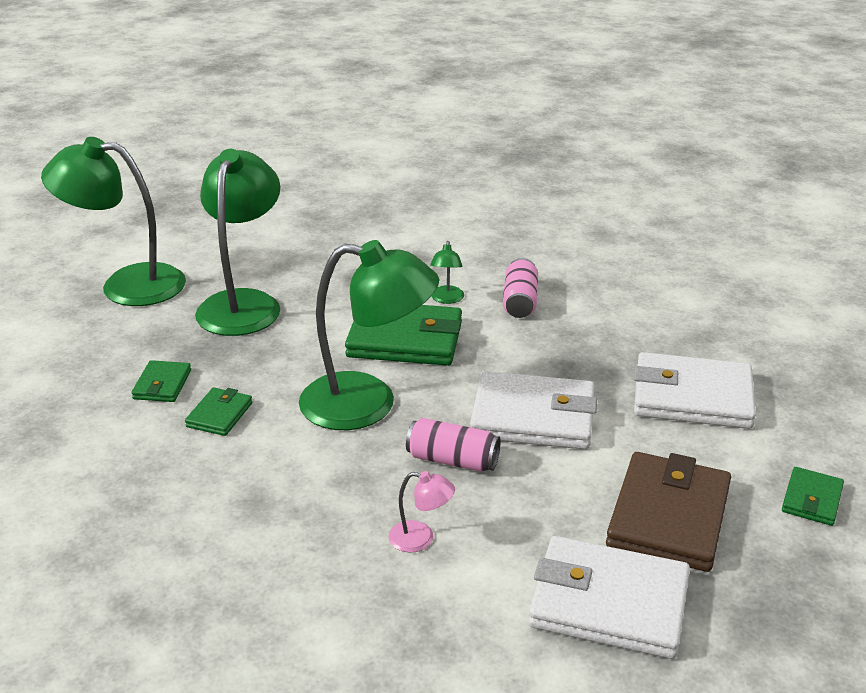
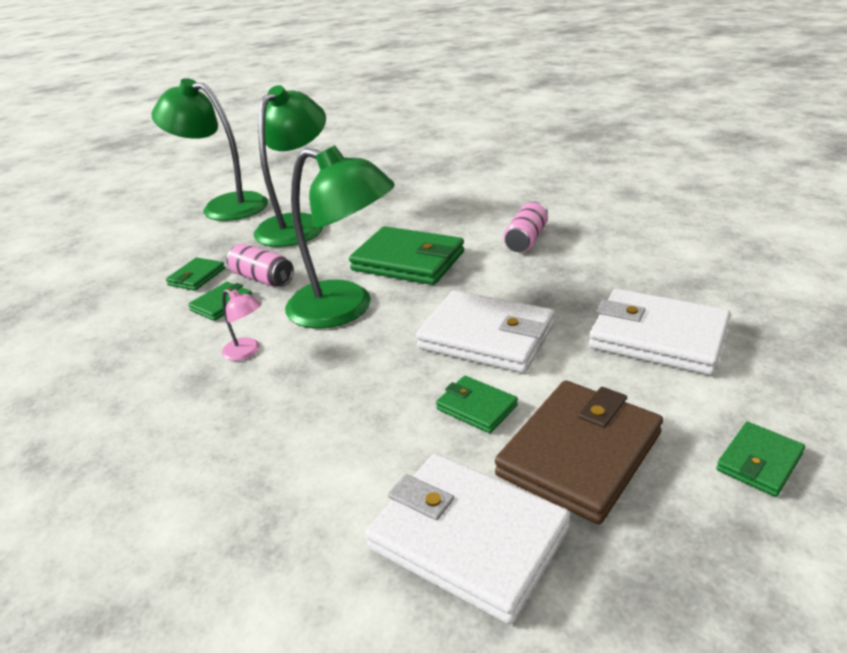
camera: 20 degrees right, 0 degrees up
(421, 539) = (317, 435): pink lamp -> pink lamp (247, 352)
(446, 299) = (462, 233): green lamp -> none
(452, 460) = (390, 366): pink can -> pink can (262, 278)
(559, 489) = (476, 407): none -> green wallet

